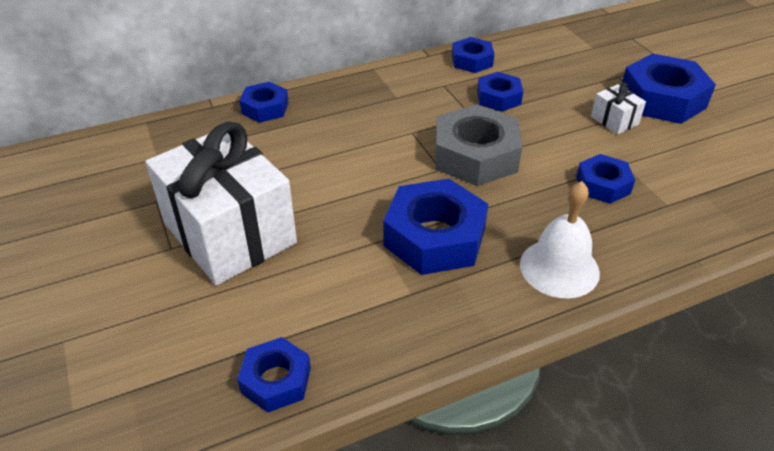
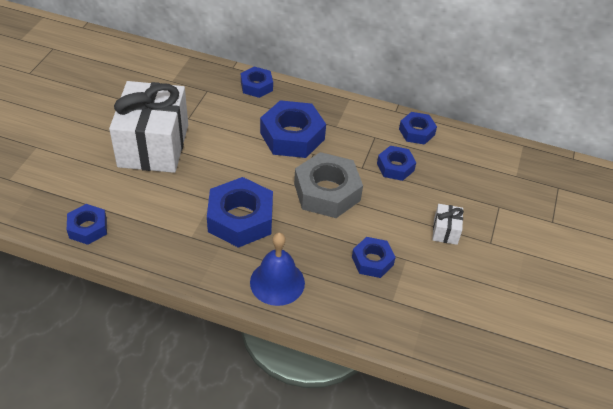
camera: 40 degrees right, 5 degrees up
(559, 268) = (277, 282): white bell -> blue bell
(662, 99) = (503, 241): blue nut -> blue nut (292, 136)

